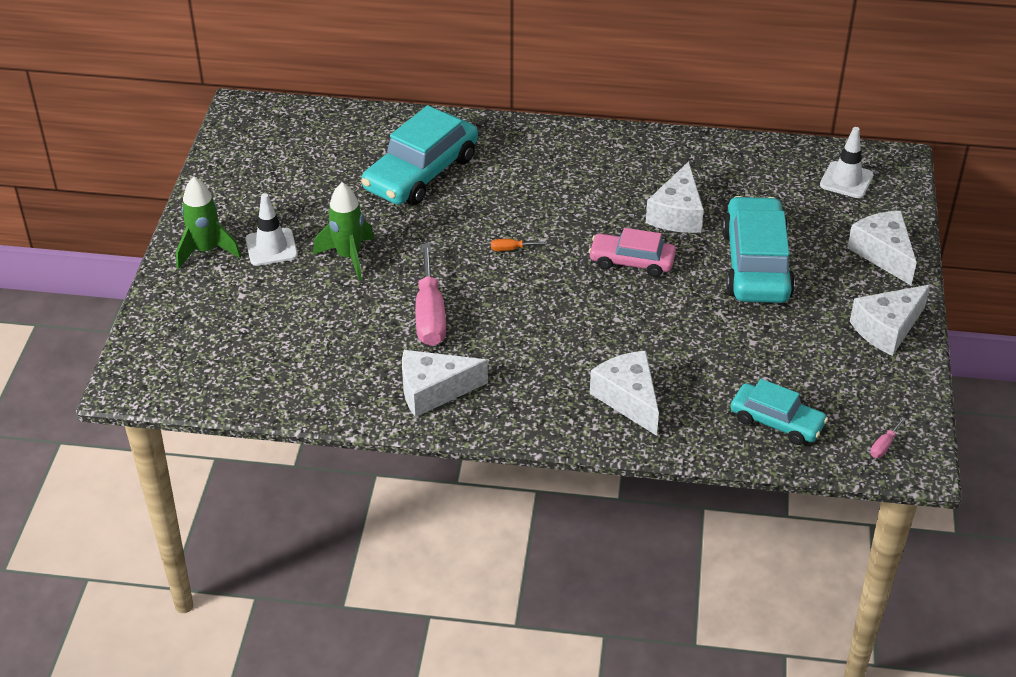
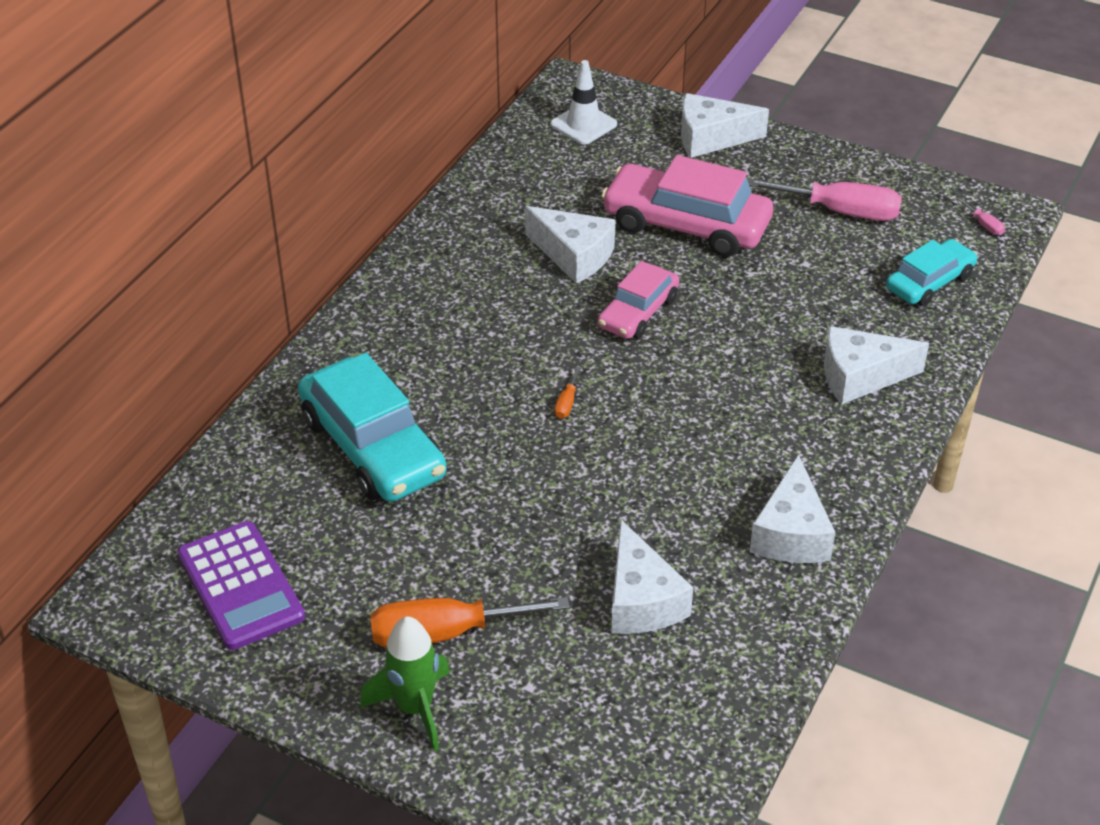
camera: 70 degrees left, 0 degrees up
(271, 247) = (445, 633): white traffic cone -> orange screwdriver
(276, 154) = (240, 586): none -> purple calculator
(348, 257) = (505, 556): green rocket -> none
(430, 315) = (654, 504): pink screwdriver -> pink screwdriver (840, 211)
(756, 264) = (686, 224): turquoise car -> pink car
(887, 329) = (822, 171): white cheese -> white cheese (641, 600)

